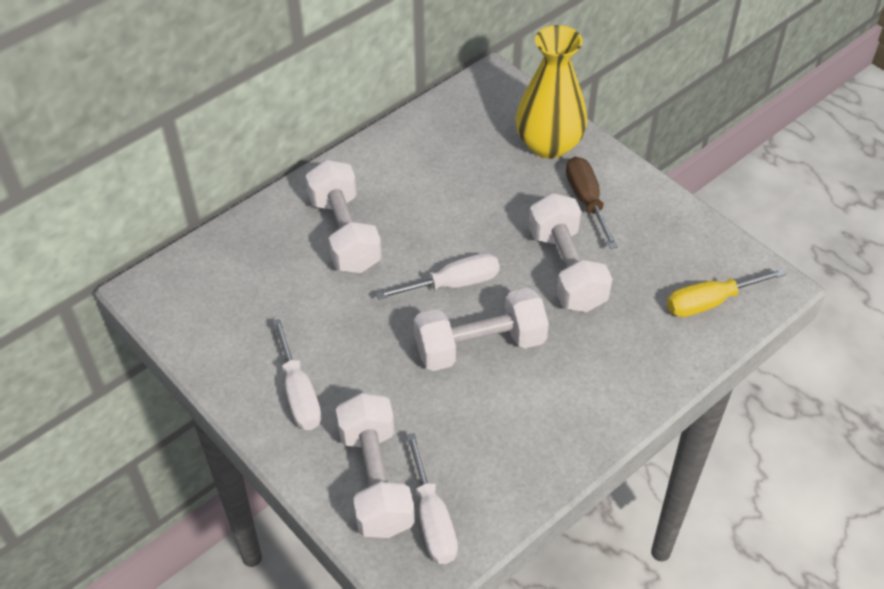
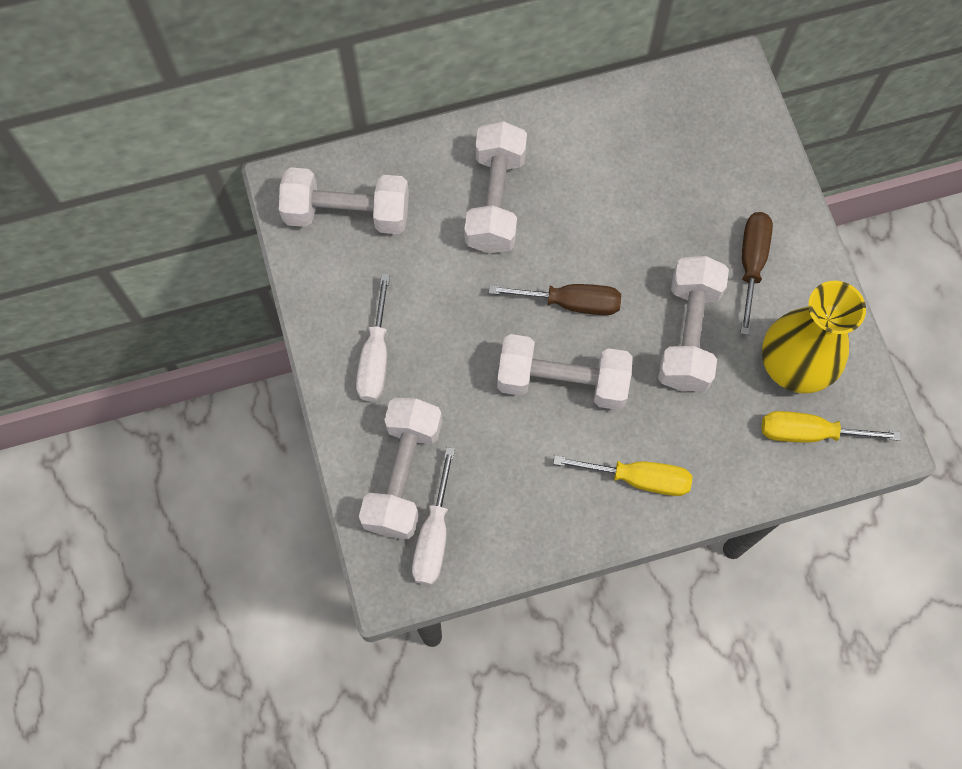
camera: 25 degrees right, 20 degrees up
(214, 290) = (347, 213): none -> white dumbbell
(453, 284) = (570, 303): white screwdriver -> brown screwdriver
(549, 145) = (749, 179): yellow vase -> yellow vase (795, 364)
(590, 394) = (638, 478): none -> yellow screwdriver

